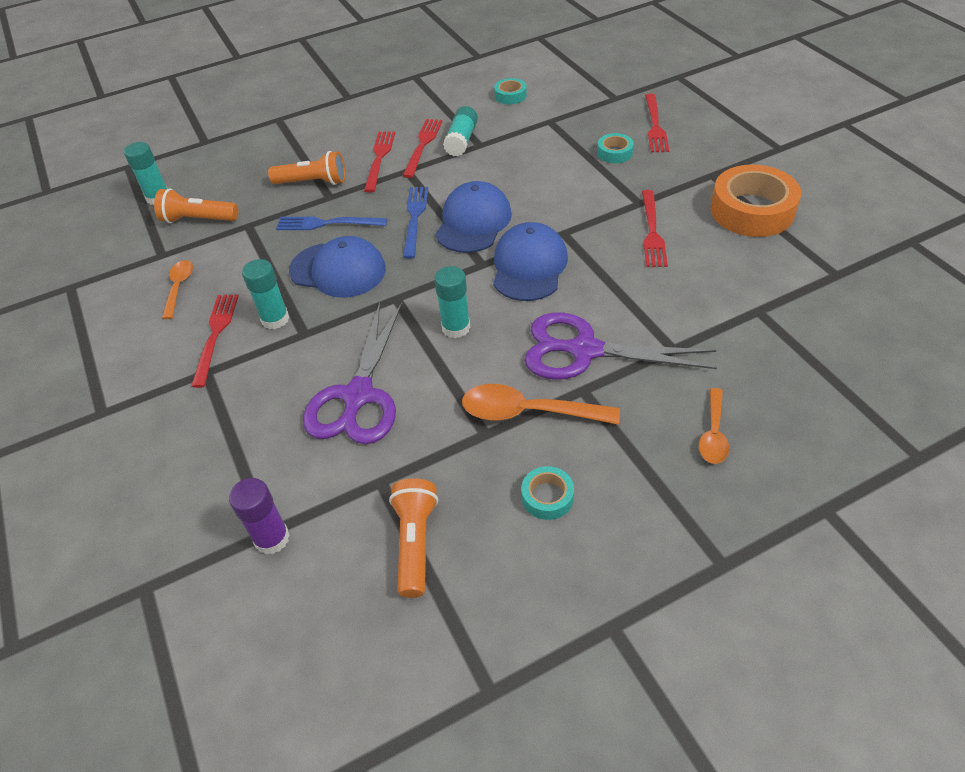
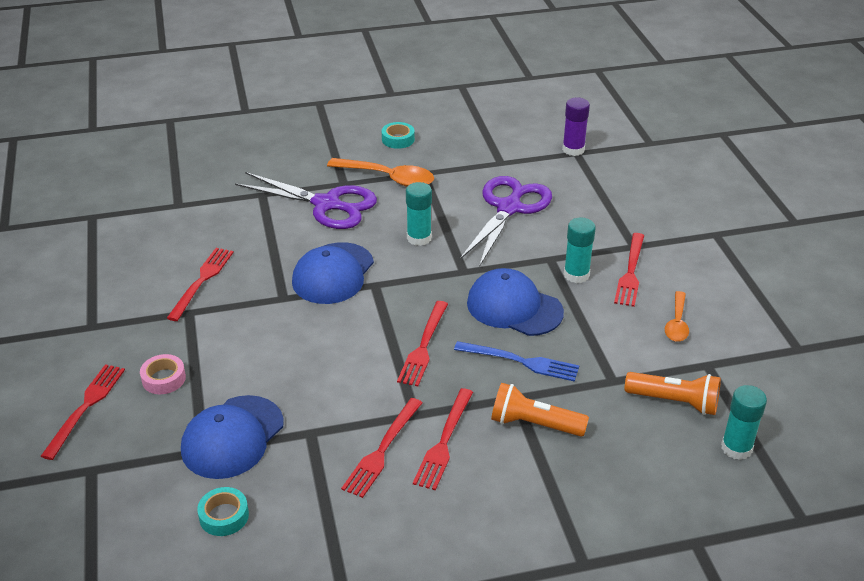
camera: 170 degrees left, 10 degrees down
(415, 218) = (423, 346): blue fork -> red fork
(415, 542) = (485, 135): orange flashlight -> none
(461, 140) = (330, 445): turquoise glue stick -> none
(473, 222) = (364, 328): blue cap -> blue cap (232, 437)
(614, 153) = (164, 379): turquoise tape -> pink tape
(713, 434) = (276, 148): orange spoon -> none
(752, 210) = (95, 281): orange tape -> none

